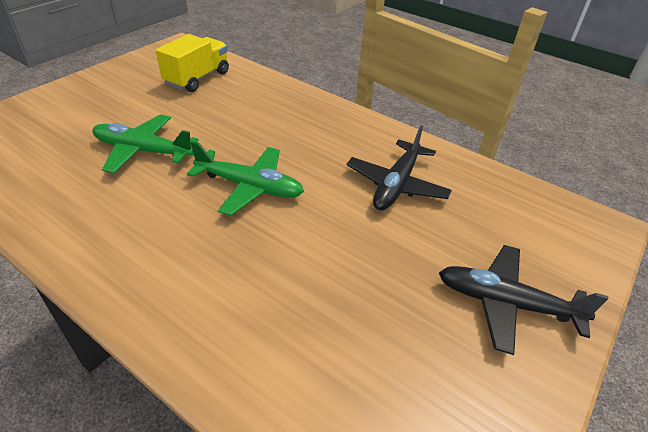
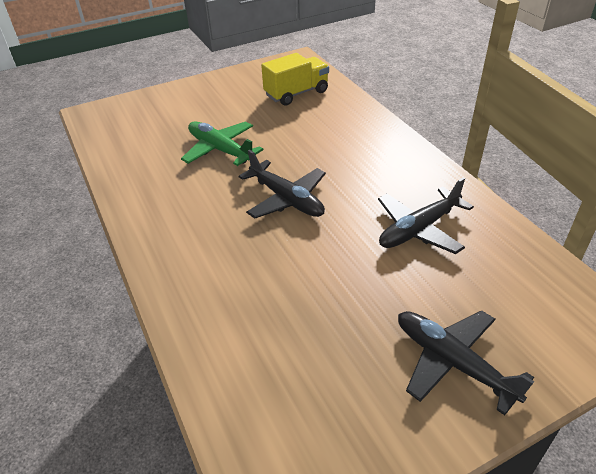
camera: 30 degrees right, 0 degrees up
(250, 187) = (286, 199): green plane -> black plane

